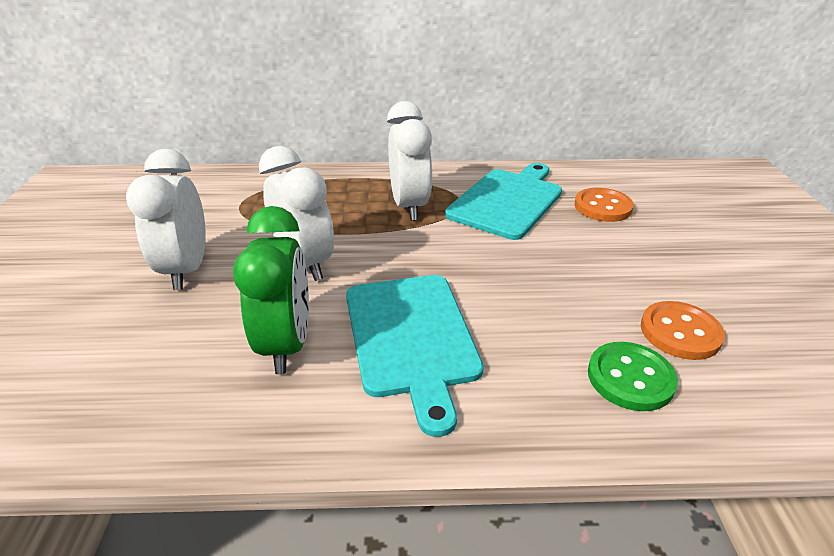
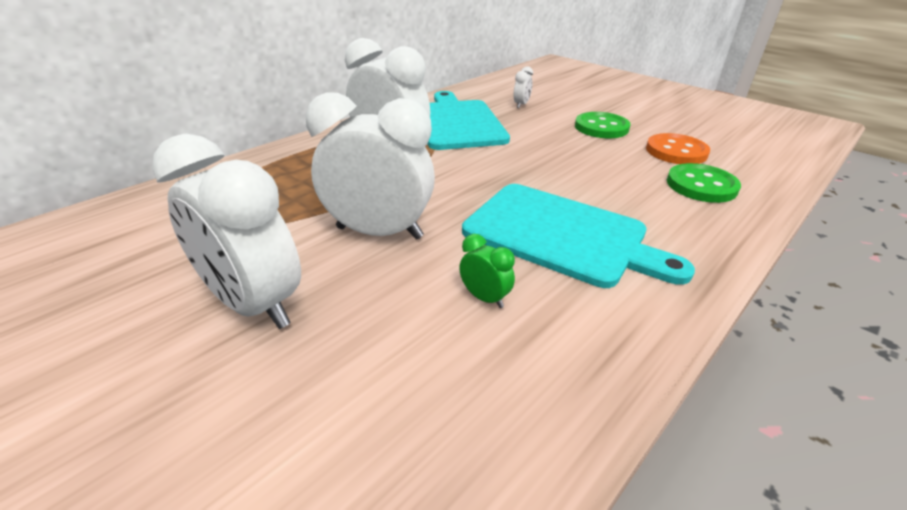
camera: 45 degrees left, 0 degrees up
(286, 344) = (484, 298): green clock -> green clock, size x0.42
(602, 207) = (521, 105): orange button -> white clock
(644, 267) = (601, 127): none -> green button

